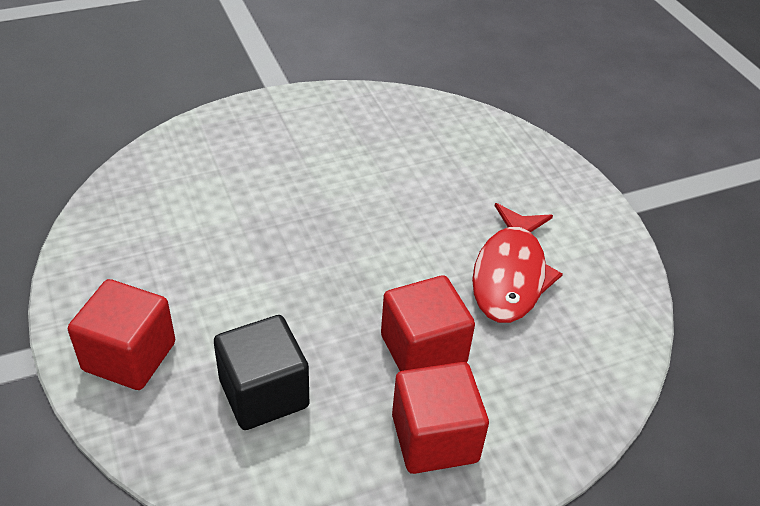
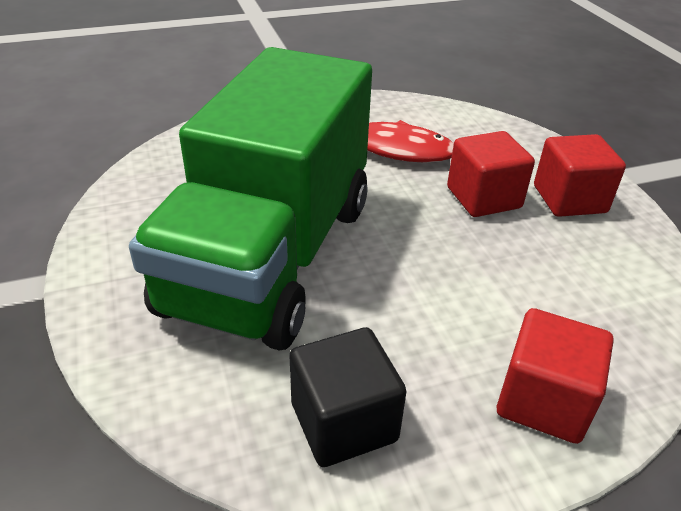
camera: 85 degrees left, 5 degrees down
(264, 393) = (558, 291): black cube -> black cube (344, 422)
(310, 190) = (271, 256): none -> green truck

